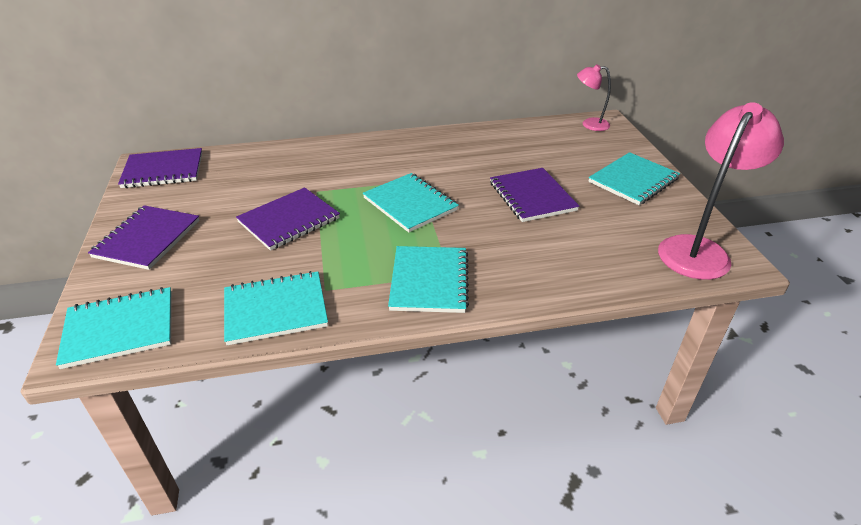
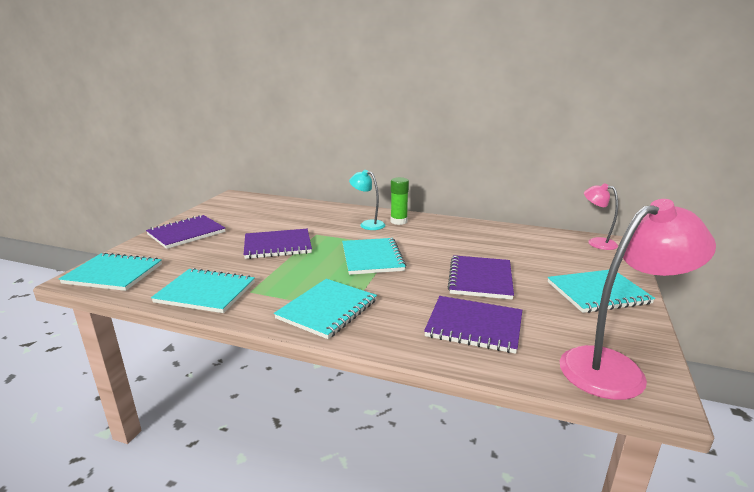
camera: 30 degrees right, 15 degrees down
(163, 170) = (239, 202): purple notebook -> purple notebook (474, 326)
(361, 161) = (367, 224): none -> turquoise lamp
(390, 148) = (399, 221): none -> green glue stick

